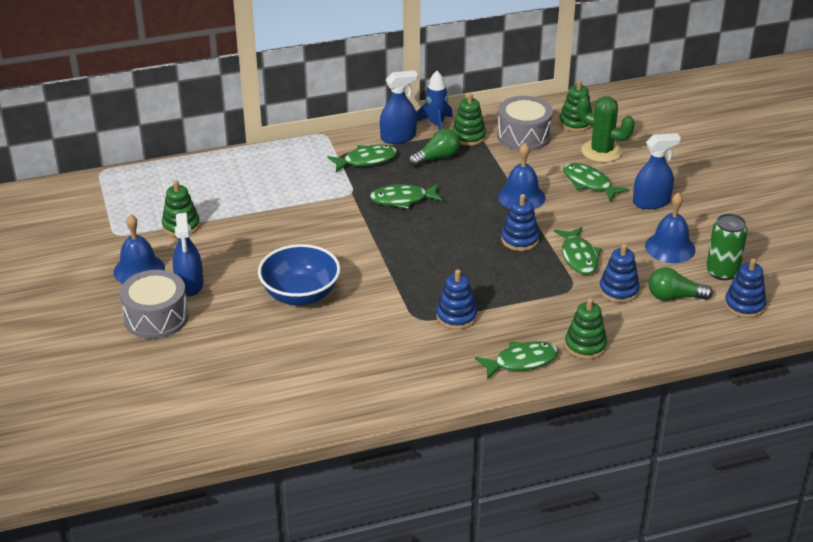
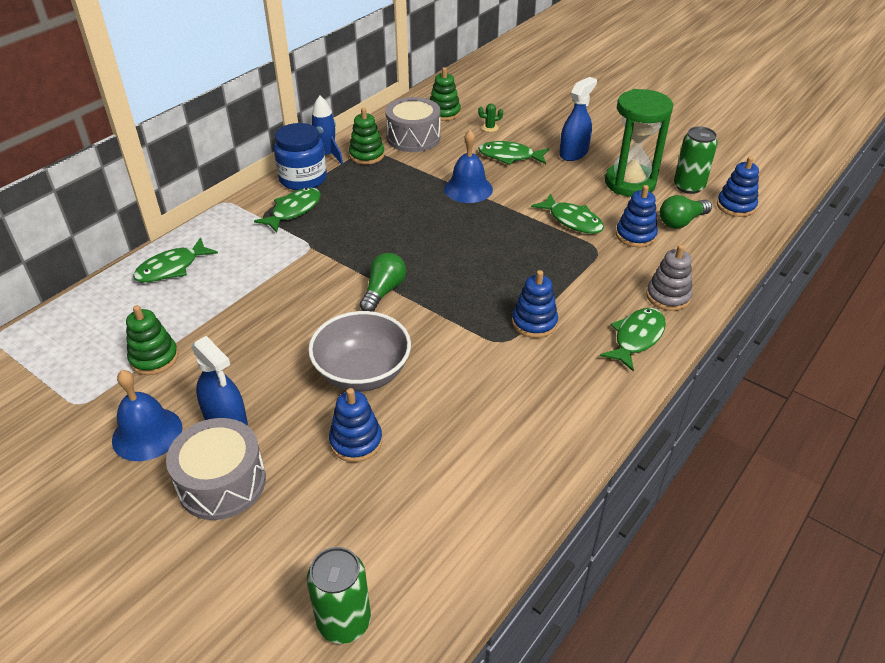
camera: 35 degrees left, 5 degrees up
(156, 420) = (344, 621): none -> green can
(300, 294) = (362, 373): blue bowl -> grey bowl
(398, 137) = (303, 179): blue spray bottle -> blue jar
(402, 199) = (366, 233): green fish -> green fish (172, 268)
(437, 158) = (358, 183): green light bulb -> green light bulb (383, 291)
(520, 240) = (508, 226): blue stacking toy -> blue stacking toy (356, 441)
(585, 345) = (668, 296): green stacking toy -> grey stacking toy
(601, 151) = (490, 128): green cactus -> green cactus, size x0.43
(670, 247) = (630, 183): blue bell -> green hourglass

